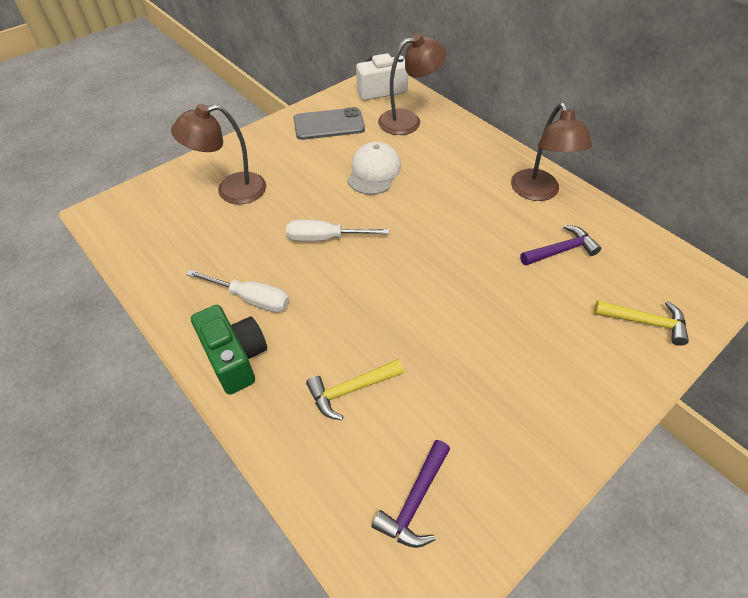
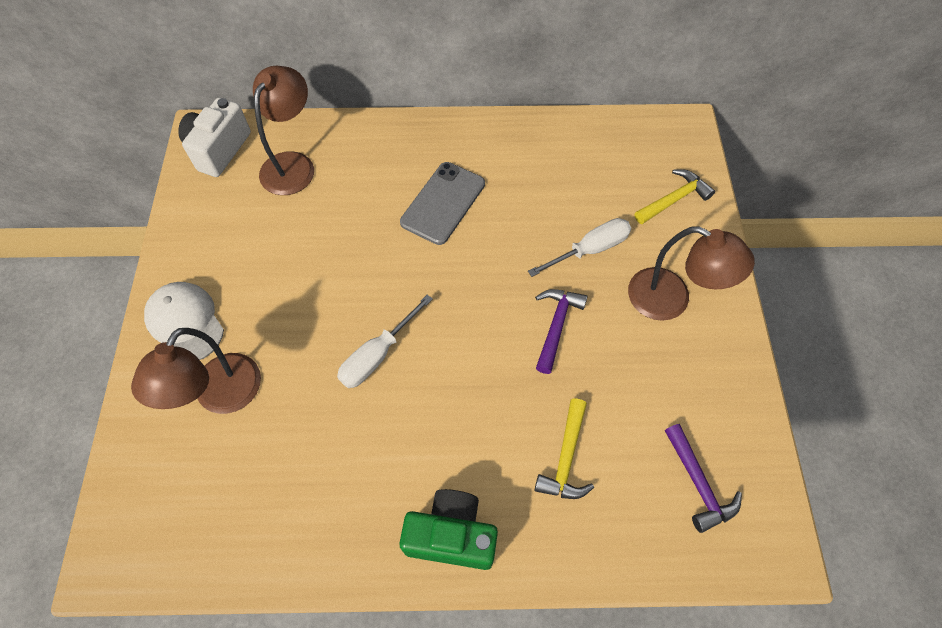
camera: 50 degrees left, 10 degrees up
(251, 299) = (392, 474): white screwdriver -> white screwdriver (590, 249)
(329, 124) = (219, 234): grey phone -> grey phone (443, 203)
(374, 171) = (332, 248): white cap -> white cap (185, 322)
(538, 192) = (489, 148): brown lamp -> brown lamp (671, 300)
(561, 250) = (563, 189): purple hammer -> purple hammer (556, 326)

